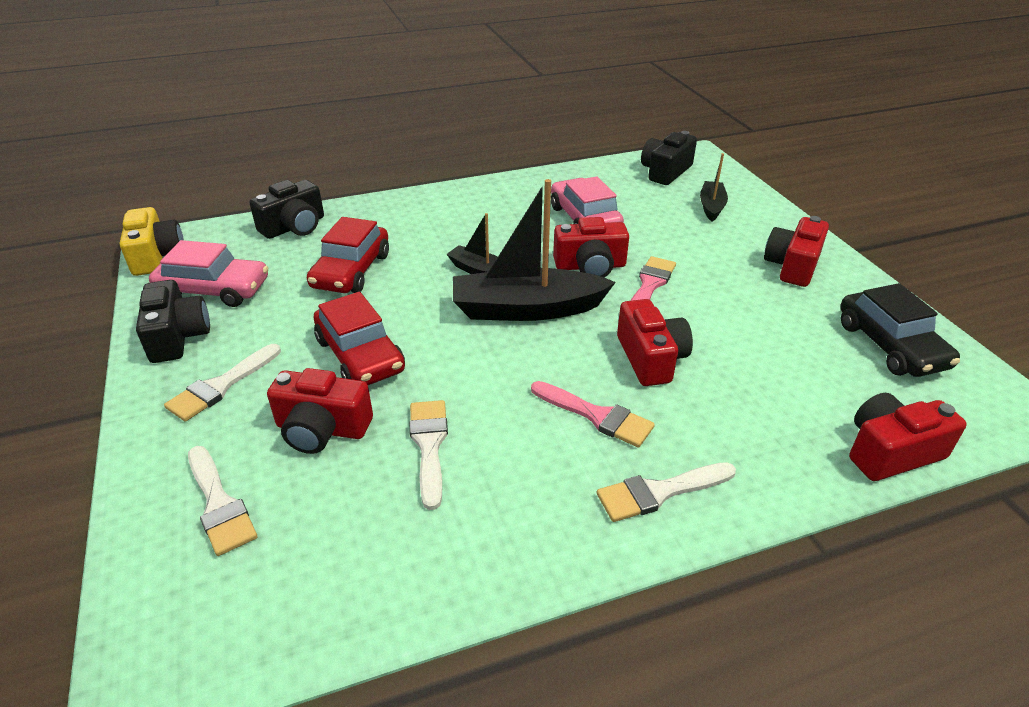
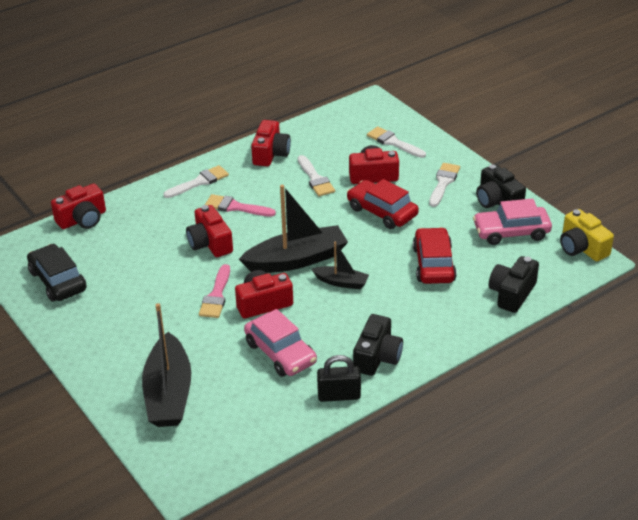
camera: 165 degrees right, 0 degrees up
(538, 181) = (339, 395): none -> black padlock
(665, 172) = (215, 439): black camera -> black camera (377, 357)
(711, 206) = (168, 393): black boat -> black boat, size x1.92
(792, 266) = (107, 335): red camera -> red camera (270, 154)

